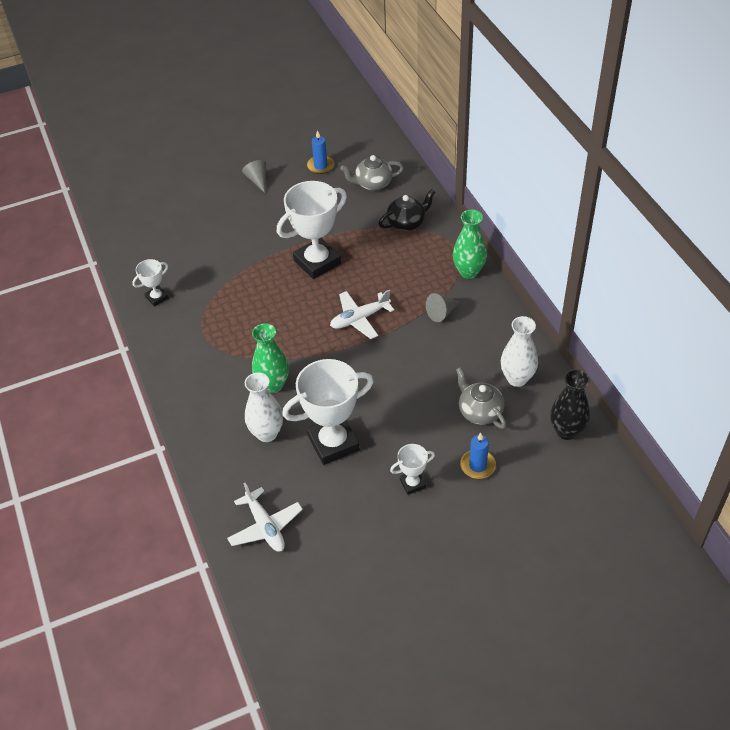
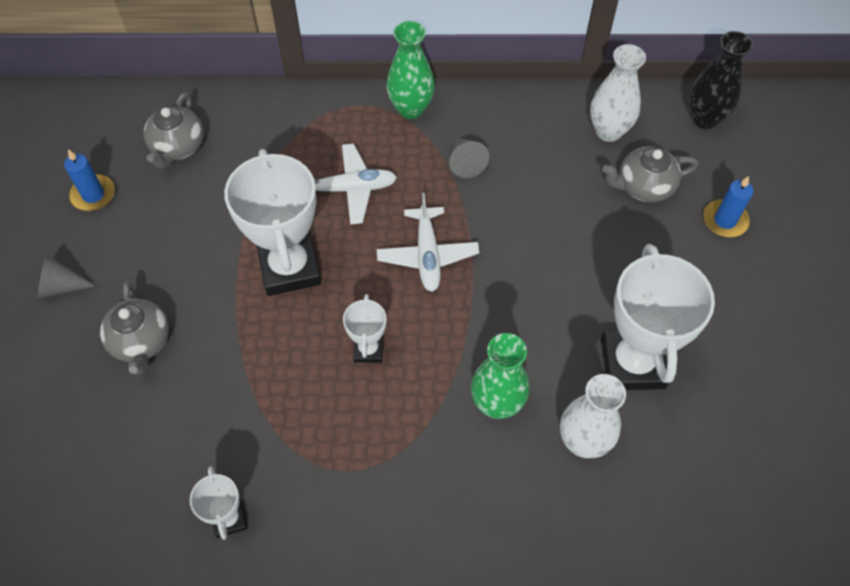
camera: 70 degrees left, 10 degrees up
(240, 223) = (141, 342): none -> grey teapot
(265, 526) = (745, 497): white plane -> white plane (350, 189)
(407, 223) = (281, 138): black teapot -> none
(412, 484) = (729, 297): white trophy -> white trophy (368, 350)

